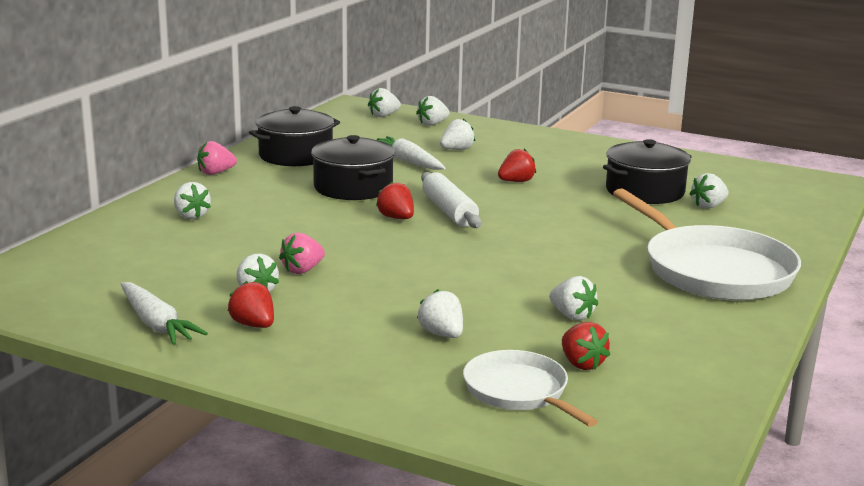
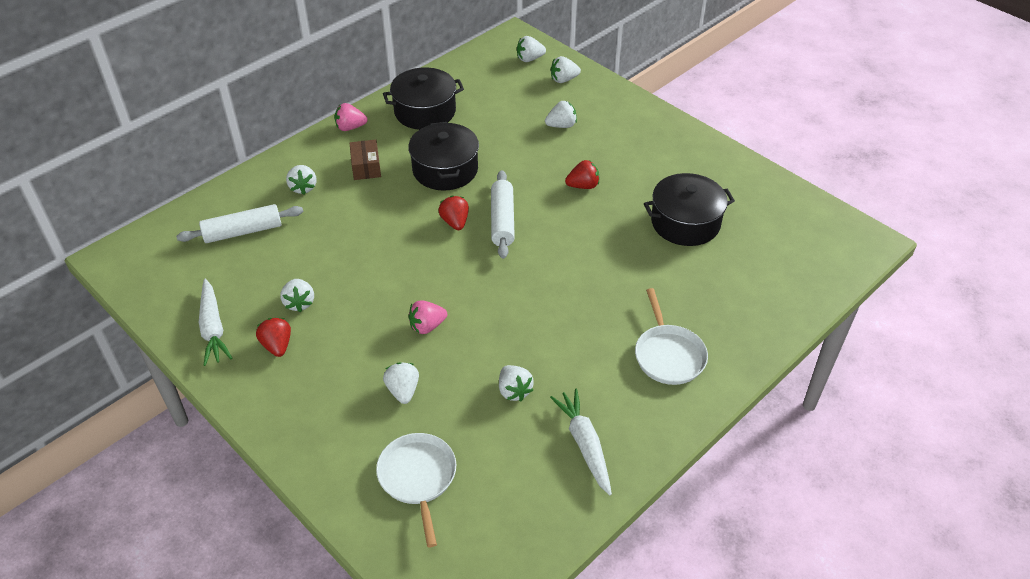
camera: 20 degrees right, 25 degrees up
(139, 253) = (243, 232): none -> white rolling pin
(257, 195) = (366, 167): none -> brown box
(302, 270) = (347, 281): pink strawberry -> pink strawberry (427, 326)
(408, 161) = (510, 137): white carrot -> white carrot (584, 444)
(581, 364) = (484, 455): red strawberry -> none
(708, 206) = (727, 257): white strawberry -> none
(713, 270) = (668, 355): white pan -> white pan, size x0.57

